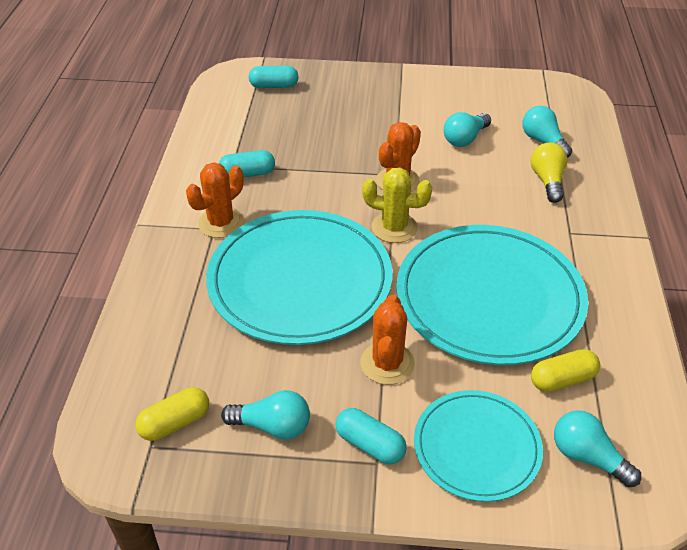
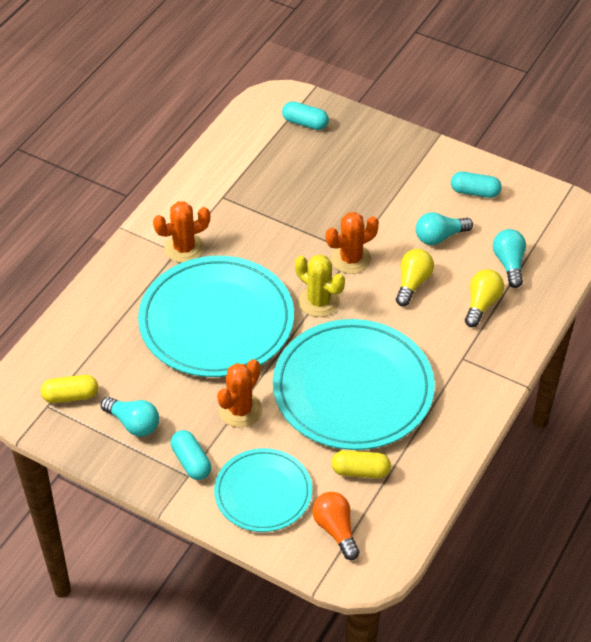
camera: 25 degrees right, 5 degrees up
(247, 174) = (230, 209): turquoise capsule -> turquoise capsule (475, 192)
(471, 183) = (412, 283): none -> yellow light bulb
(587, 457) = (336, 530): turquoise light bulb -> orange light bulb

